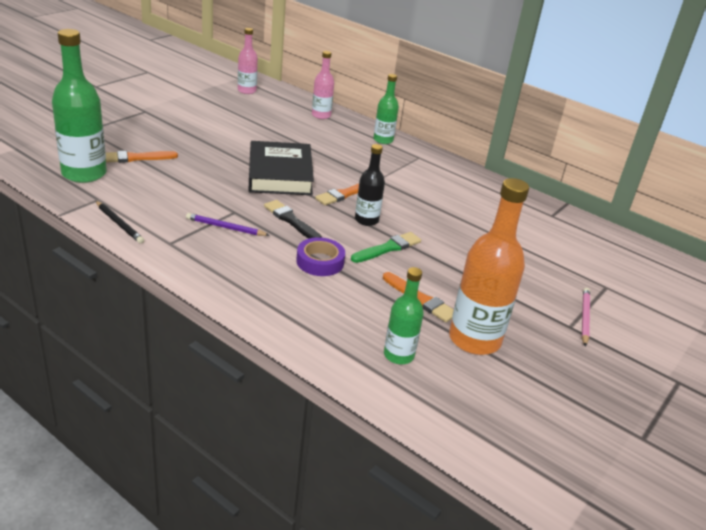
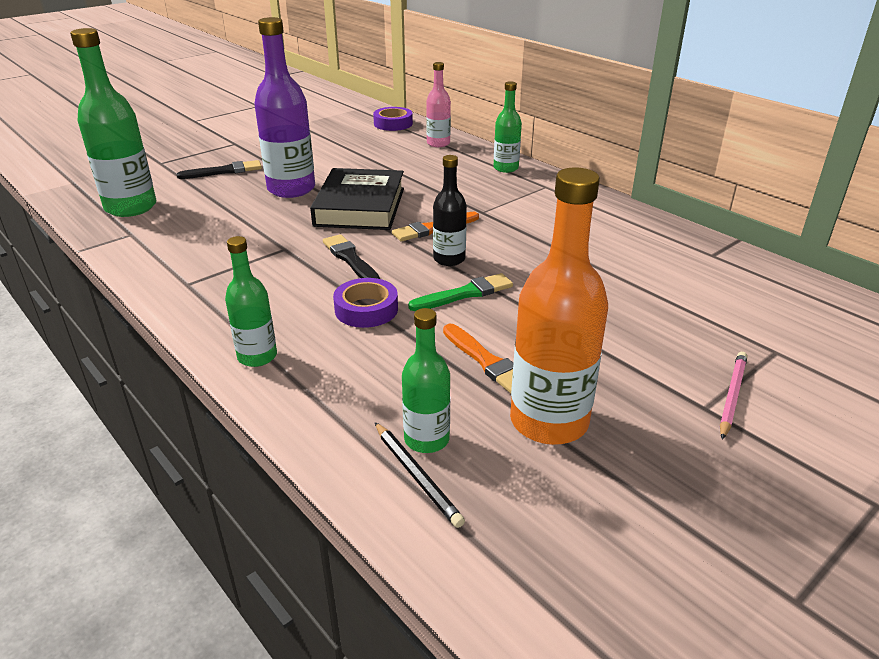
camera: 15 degrees right, 0 degrees up
(119, 224) = (139, 261): black pencil -> black pencil (416, 476)
(136, 158) = (198, 190): orange brush -> none
(149, 139) = (224, 171): none -> black brush
(216, 157) = (291, 189): none -> purple bottle
(225, 227) = (264, 266): purple pencil -> none
(247, 91) = (361, 121): pink bottle -> none
(254, 300) = (257, 356): none -> green bottle
(276, 94) = (393, 124): none -> purple tape

